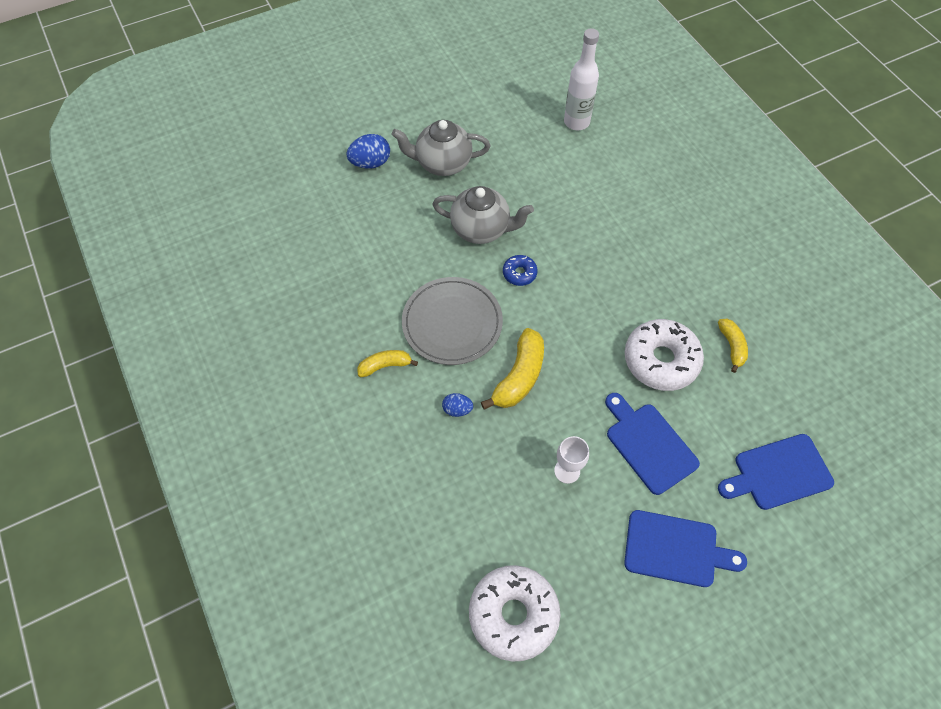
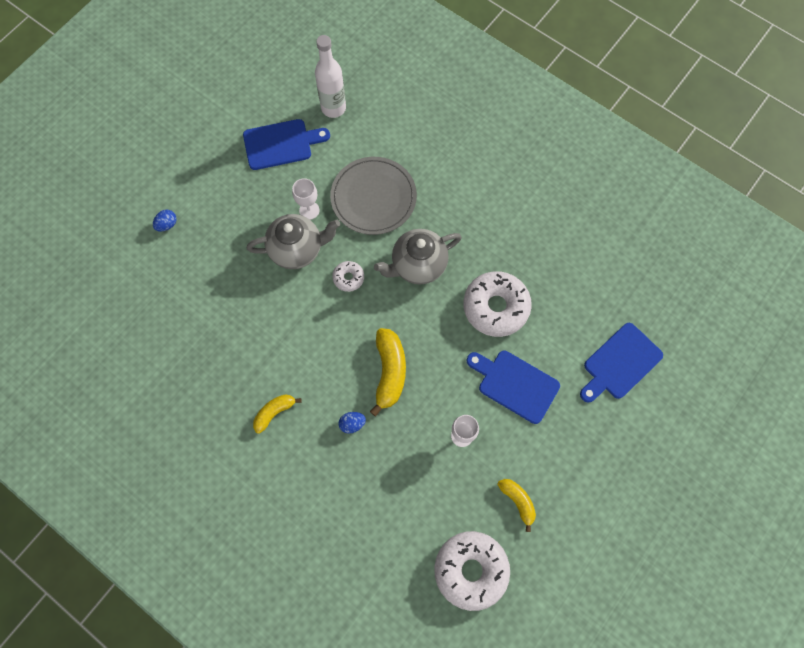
camera: 25 degrees left, 10 degrees up
(370, 163) = (167, 225): blue egg -> blue egg, size x0.60
(442, 163) = (233, 198): grey teapot -> grey teapot (418, 265)
(452, 323) = (312, 348): grey plate -> grey plate (373, 197)
(510, 200) = (309, 210): none -> white goblet
(519, 273) = (348, 278): blue donut -> white donut
(676, 549) = (568, 460): blue cutting board -> blue cutting board (281, 144)
(731, 346) = (545, 270): yellow banana -> yellow banana (517, 501)

